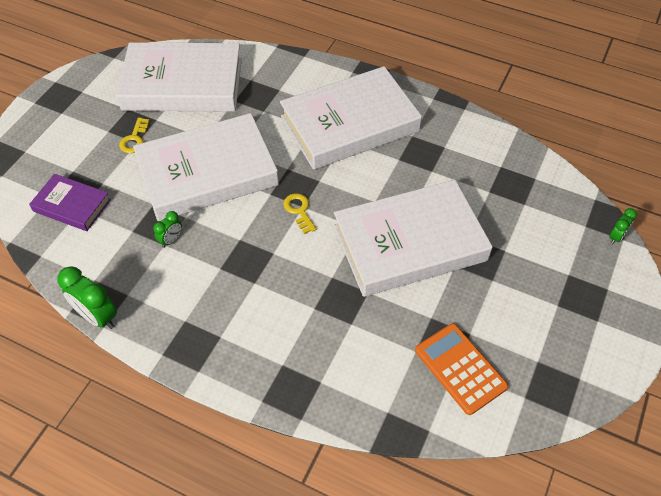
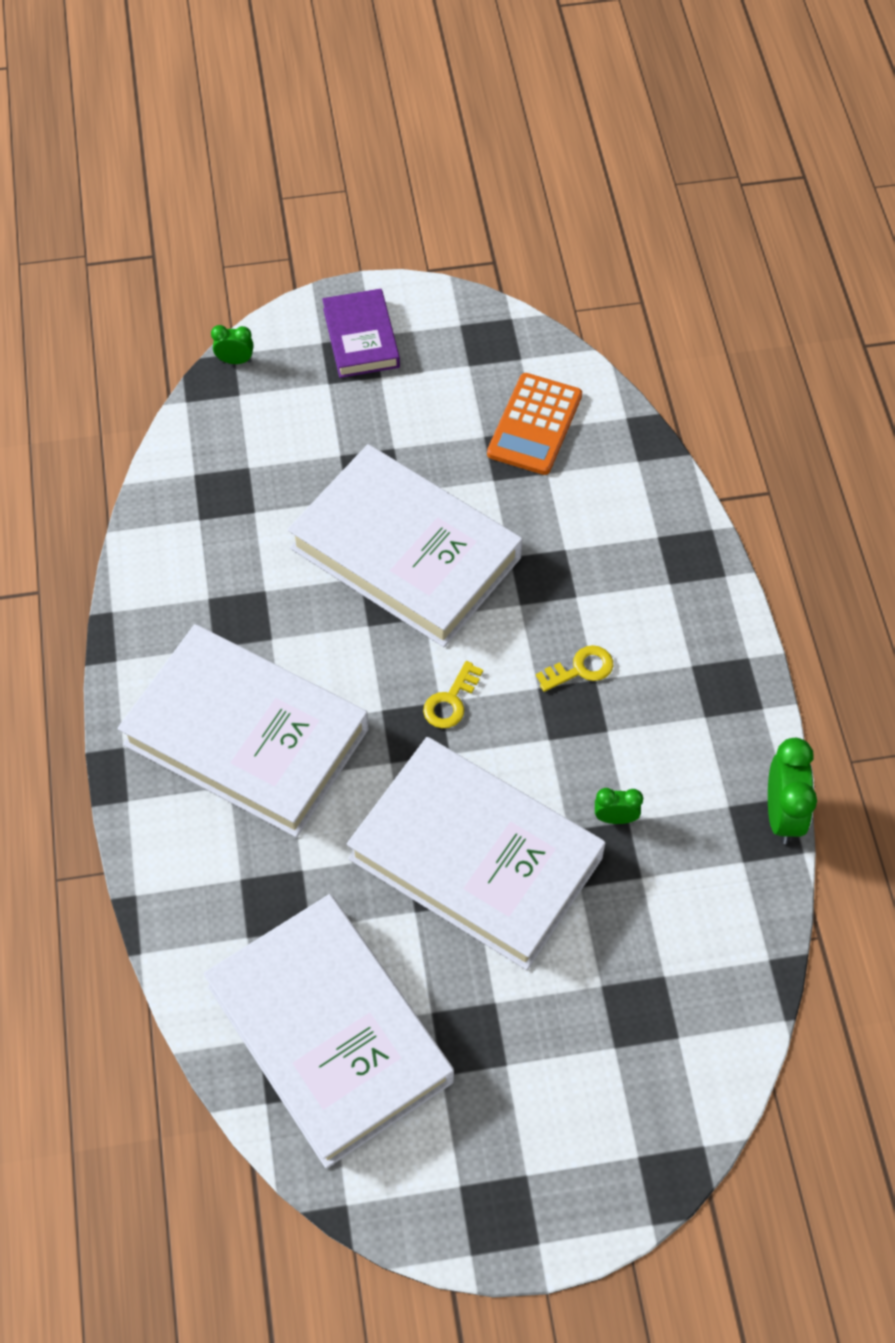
camera: 125 degrees left, 5 degrees up
(72, 205) = (668, 992): purple book -> purple book (361, 338)
(134, 139) = (492, 1010): yellow key -> yellow key (580, 669)

